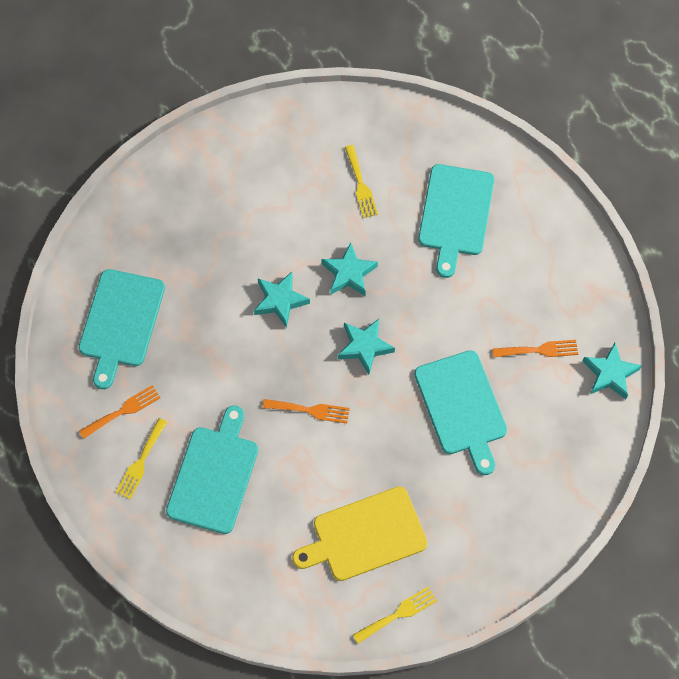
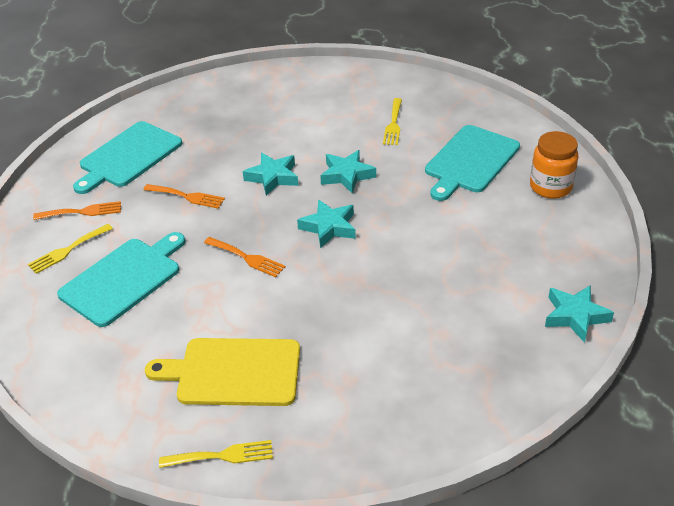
camera: 25 degrees right, 25 degrees down
(461, 407) = (399, 298): turquoise cutting board -> none
(539, 350) = (505, 276): orange fork -> orange fork (187, 196)
(540, 224) = (550, 187): none -> orange jar

